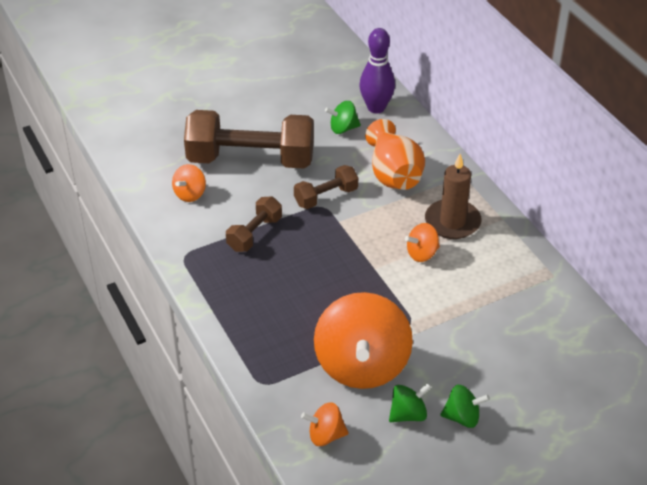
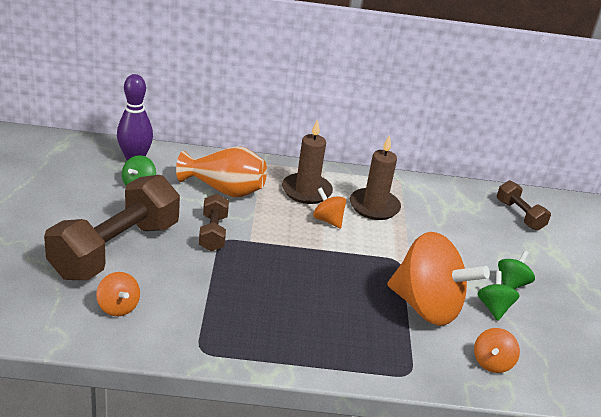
camera: 65 degrees left, 10 degrees down
(254, 234) = (217, 292): brown dumbbell -> brown dumbbell (519, 215)
(422, 254) = (328, 220): orange spinning top -> orange spinning top turned 135 degrees clockwise
(481, 275) = (374, 206): none -> brown candle

